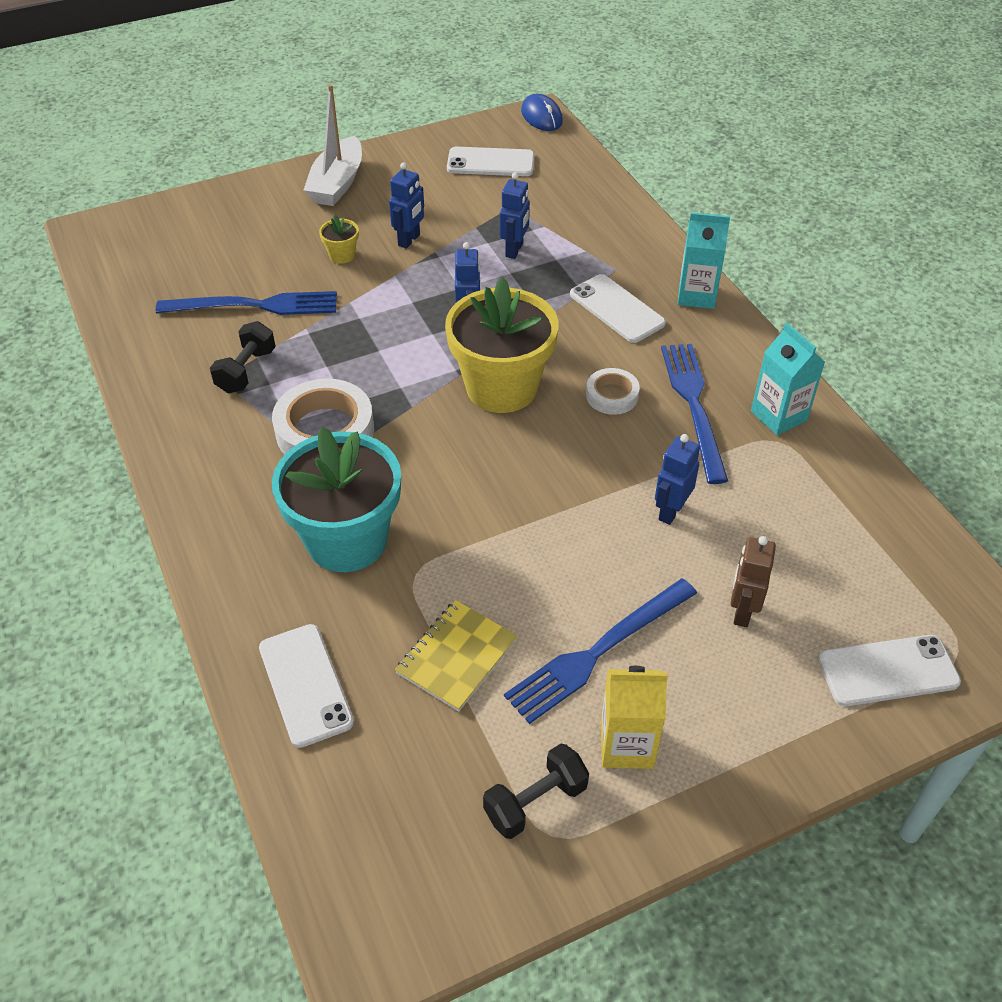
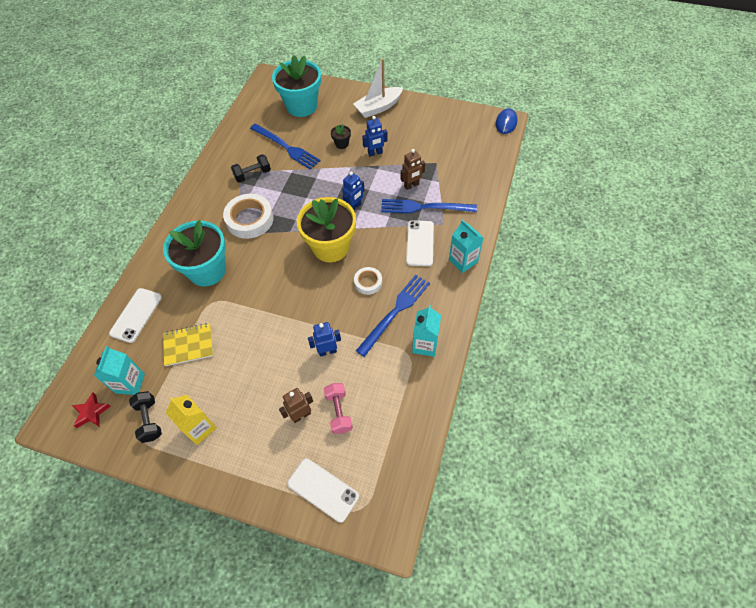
camera: 45 degrees right, 10 degrees up
(207, 240) = (302, 106): none -> turquoise flower pot
(342, 255) = (342, 144): yellow flower pot -> black flower pot
(420, 876) = (91, 412): none -> red star
(431, 781) = (130, 383): none -> turquoise carton
(490, 162) = (453, 134): white phone -> none
(514, 250) = (411, 185): blue robot -> brown robot
(535, 802) = (149, 420): black dumbbell -> black dumbbell turned 60 degrees clockwise
(598, 651) = (233, 384): blue fork -> blue fork (424, 207)
(783, 568) = (339, 412): none -> pink dumbbell

